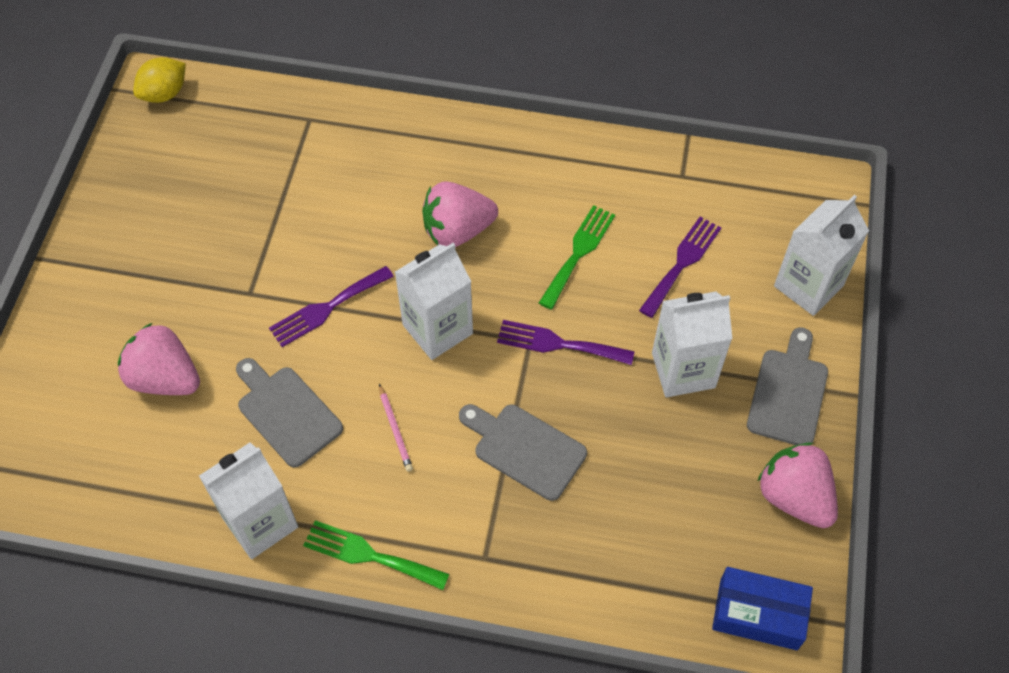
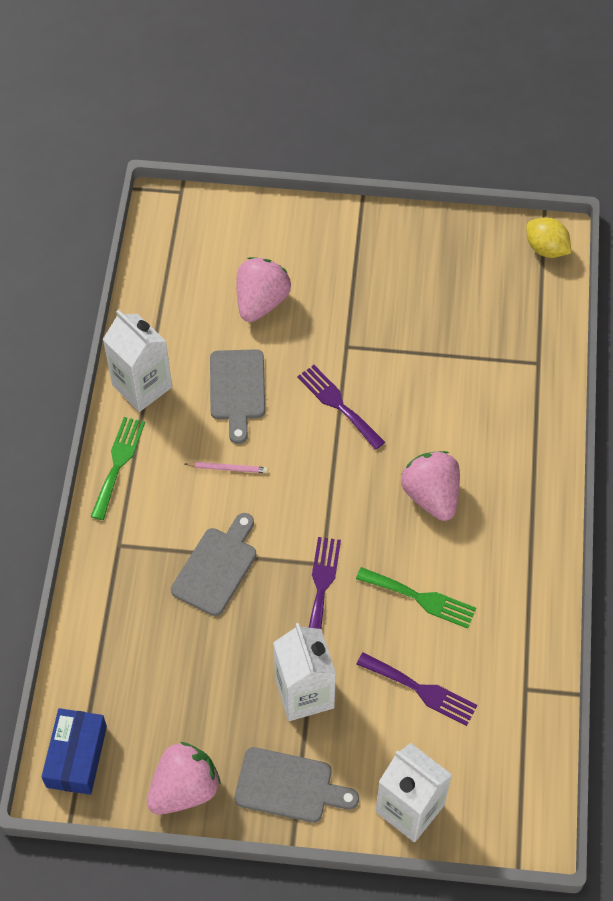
camera: 85 degrees right, 0 degrees up
(286, 412) = (237, 389): grey cutting board -> grey cutting board turned 135 degrees clockwise
(395, 429) = (228, 468): pink pencil -> pink pencil turned 150 degrees counterclockwise
(437, 329) = (326, 490): white carton -> none

